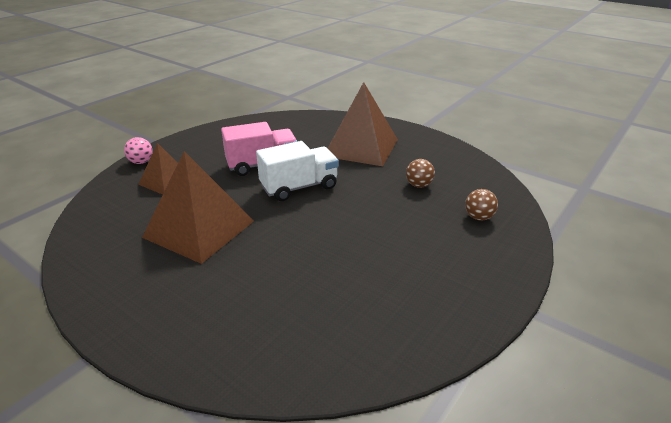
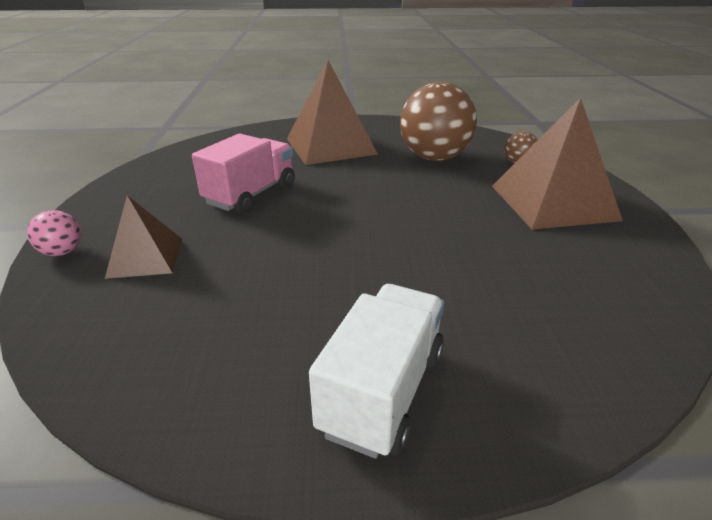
camera: 40 degrees left, 0 degrees up
(199, 229) = (288, 286): brown pyramid -> brown pyramid (553, 202)
(299, 187) = (331, 199): white truck -> white truck (383, 390)
(418, 185) = (434, 158): brown ball -> brown ball, size x2.30

